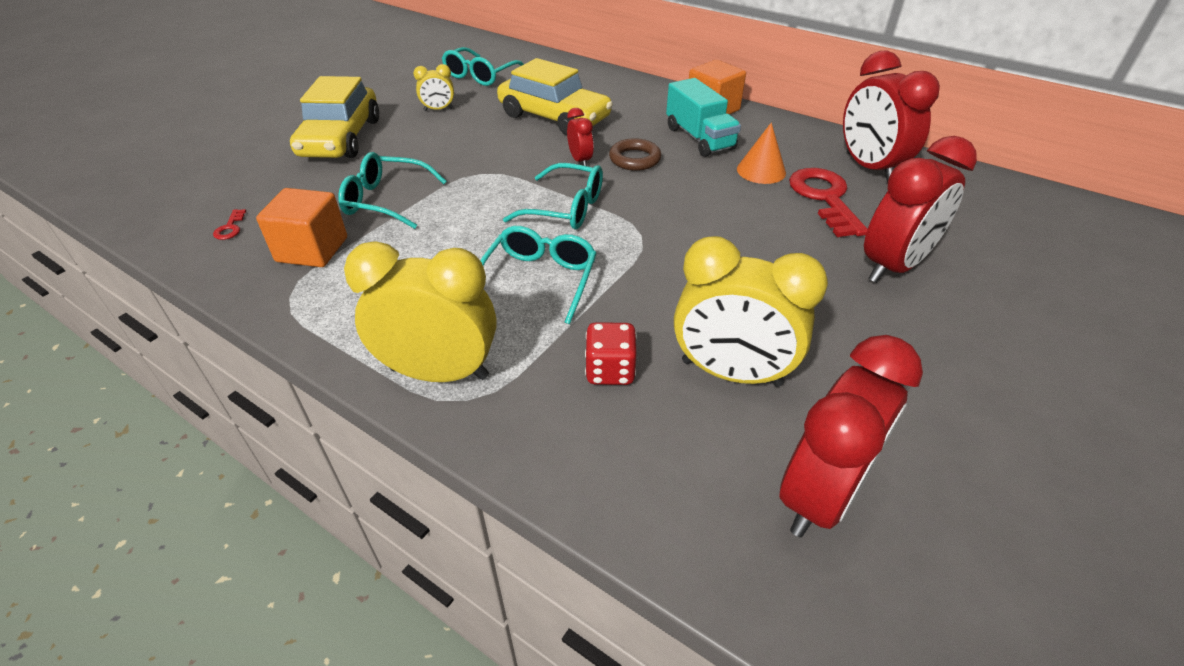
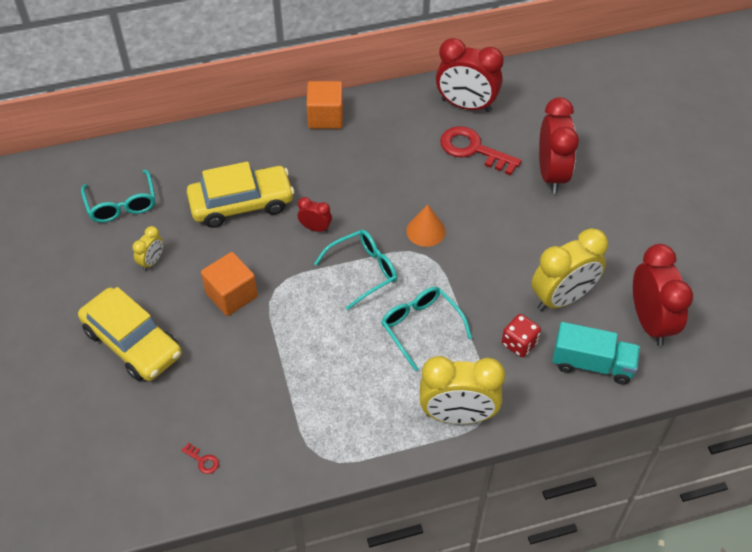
camera: 50 degrees left, 10 degrees up
(312, 250) = (279, 424): orange cube -> orange cube (231, 295)
(386, 200) = (257, 358): turquoise glasses -> none
(439, 373) = (457, 415): yellow clock -> yellow clock turned 135 degrees counterclockwise
(635, 159) = (343, 200): brown ring -> none
(699, 138) = (353, 151): turquoise truck -> turquoise truck (592, 364)
(761, 171) = (419, 153): orange cone -> orange cone (425, 231)

